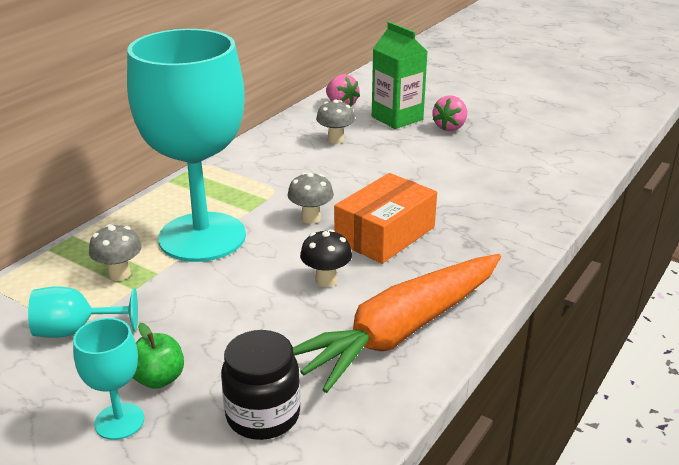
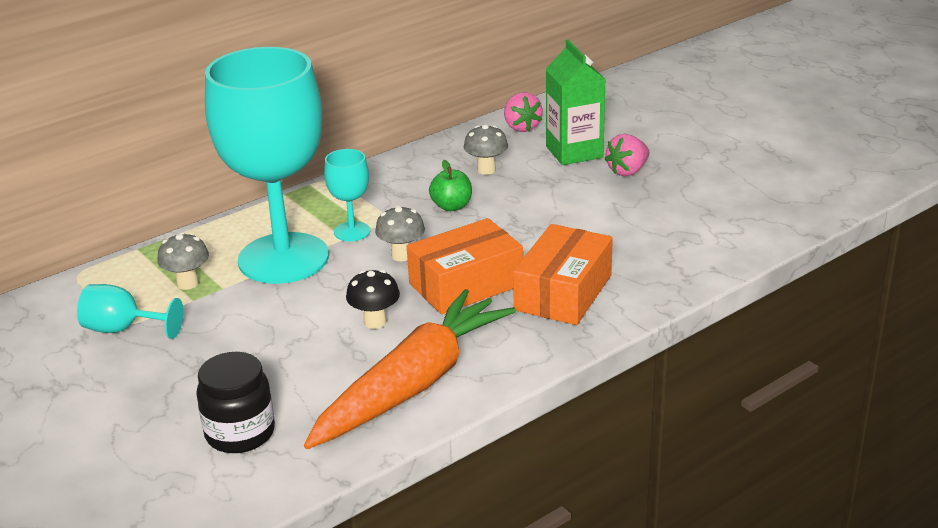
camera: 20 degrees right, 0 degrees up
(119, 421) = (119, 414): turquoise goblet -> turquoise goblet (352, 231)
(158, 379) = (170, 385): green apple -> green apple (451, 206)
(401, 331) = (413, 384): orange carrot -> orange carrot turned 150 degrees clockwise
(472, 228) = (563, 292): none -> orange box

